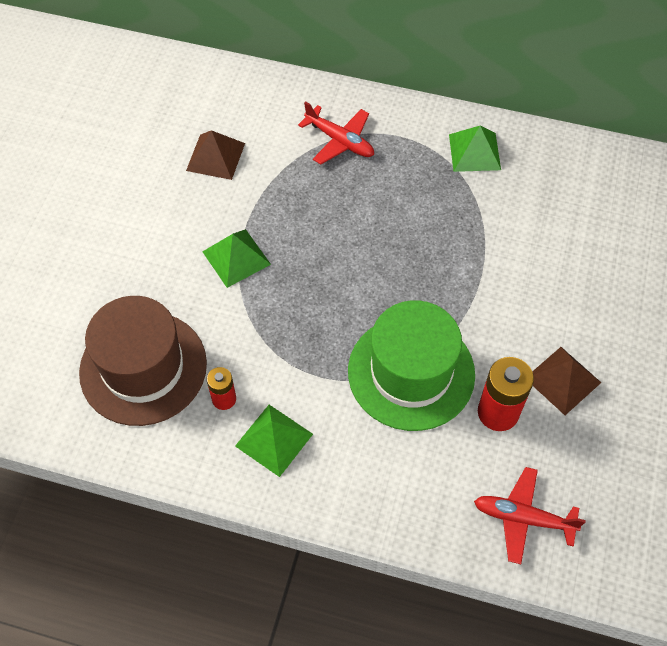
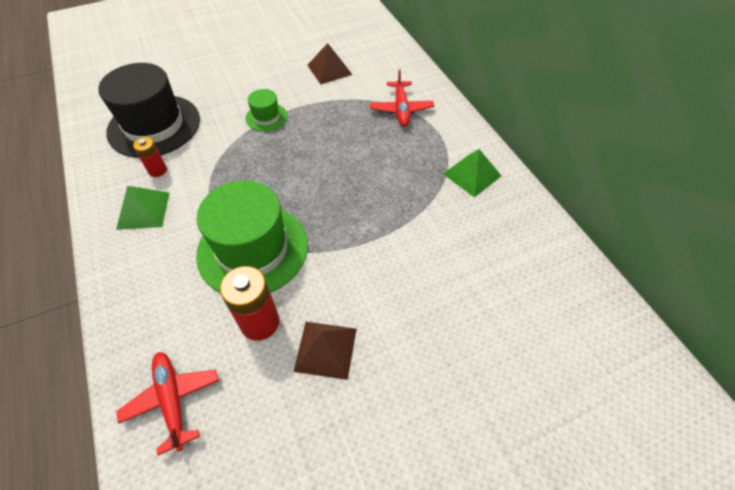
camera: 50 degrees right, 5 degrees down
(143, 368) = (154, 125): brown hat -> black hat
(236, 258) = (266, 117): green pyramid -> green hat

